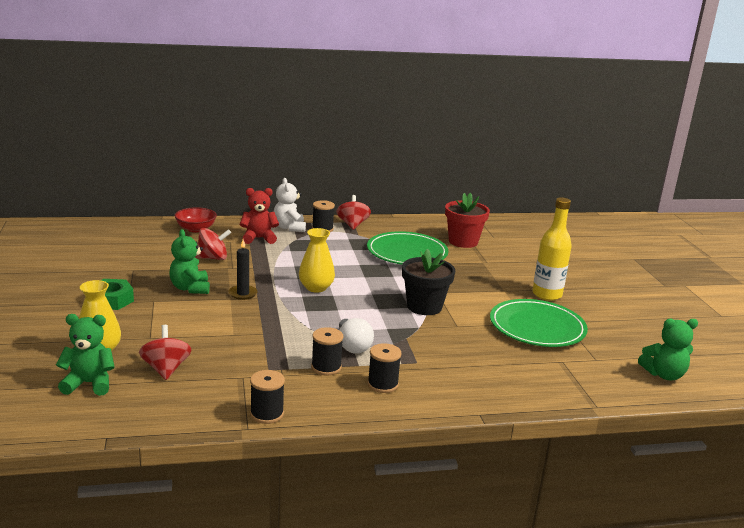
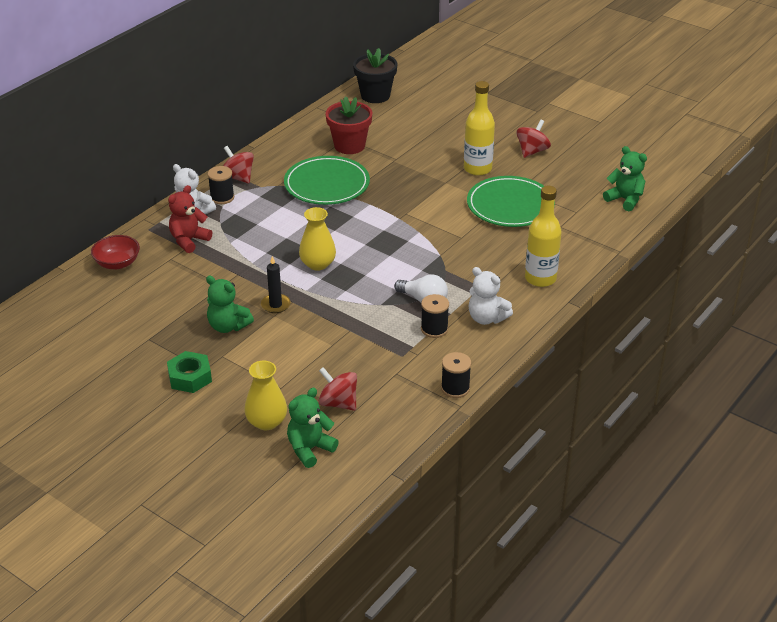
camera: 40 degrees left, 15 degrees up
(213, 258) = (190, 285): red spinning top -> red spinning top (532, 151)
(382, 384) = (486, 318): black spool -> white teddy bear
(424, 307) = (417, 233): black flower pot -> black flower pot (375, 95)
(480, 385) = (540, 278): none -> yellow bottle
(664, 374) = (625, 199): green teddy bear -> green teddy bear turned 90 degrees counterclockwise

